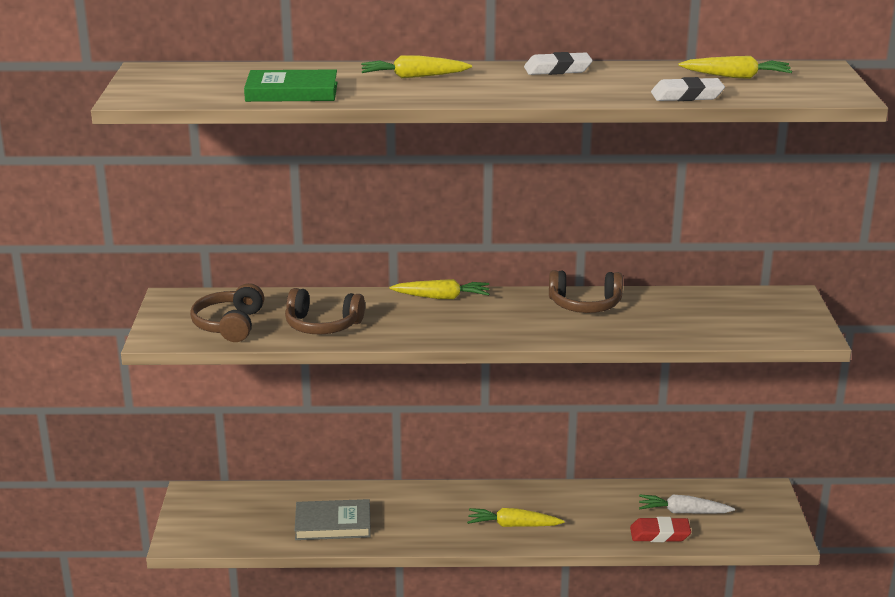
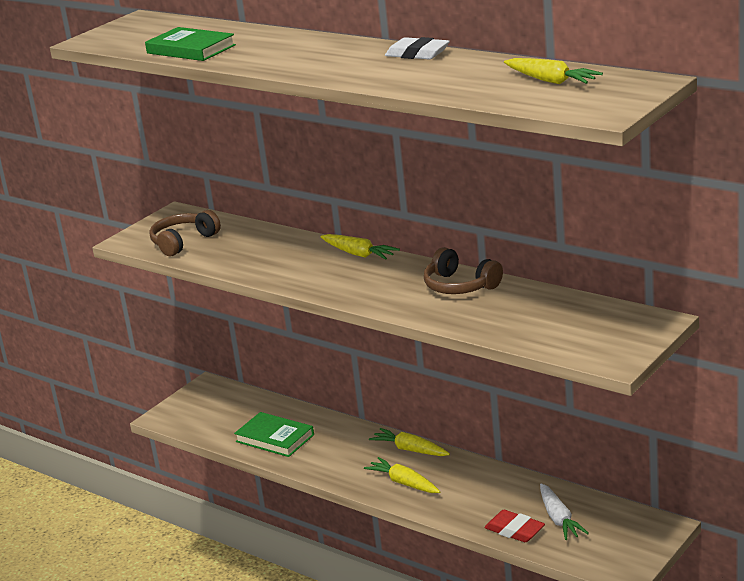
camera: 40 degrees right, 0 degrees up
(322, 325) = (242, 257): brown headphones -> none
(333, 524) = (275, 438): grey book -> green book
(413, 77) = (297, 47): yellow carrot -> yellow carrot (410, 450)
(683, 512) = (559, 519): white carrot -> white carrot turned 150 degrees counterclockwise
(687, 96) = (467, 94): white eraser -> none

